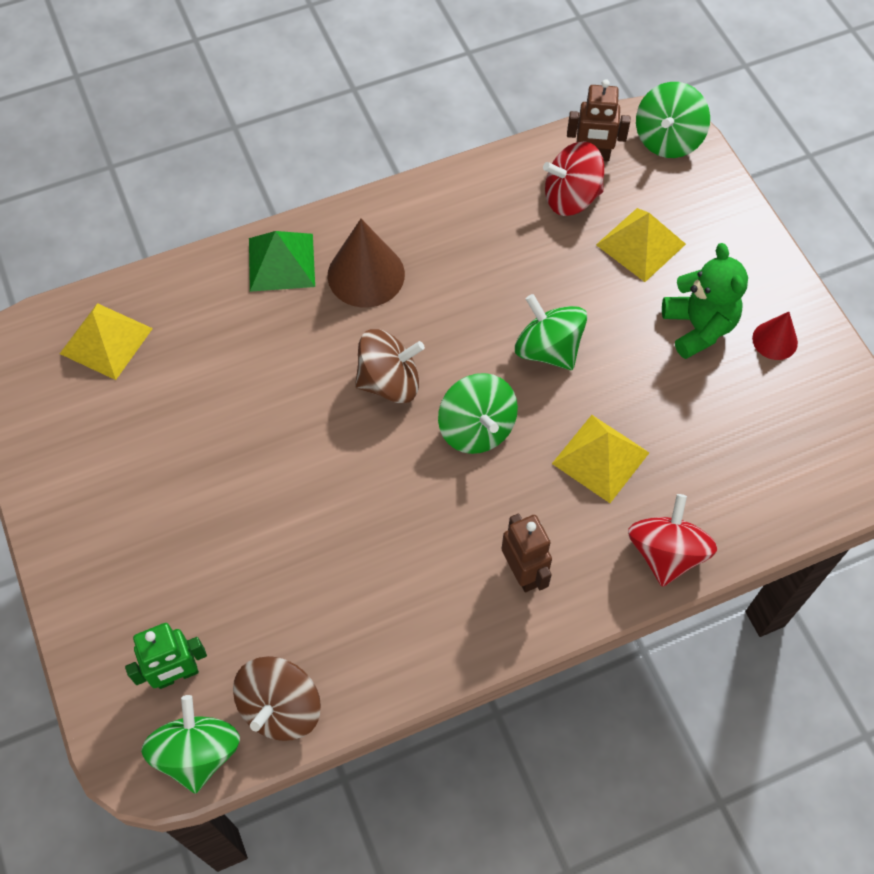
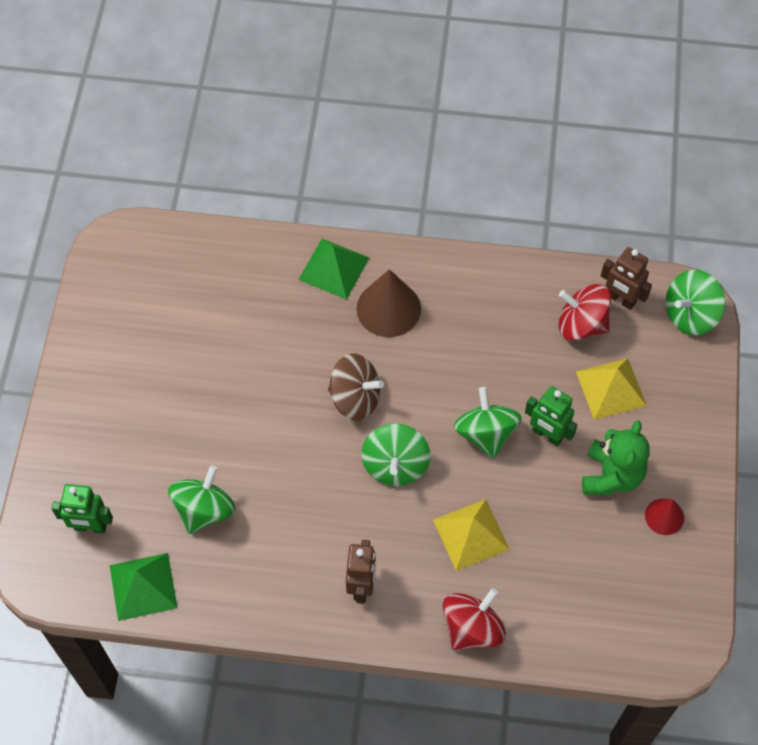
camera: 30 degrees right, 0 degrees up
(106, 341) = (178, 267): yellow pyramid -> none
(197, 752) = (73, 585): green spinning top -> green spinning top (204, 510)
(281, 708) = (143, 586): brown spinning top -> green pyramid
(609, 319) = (547, 435): none -> green robot

